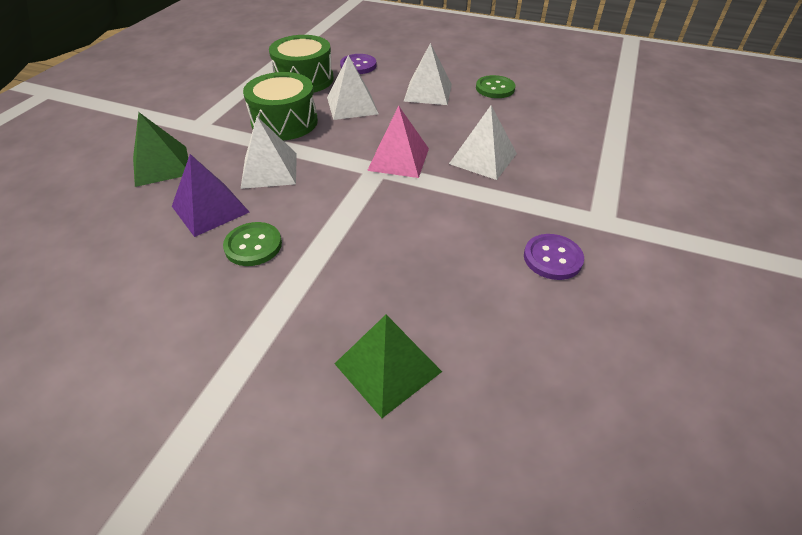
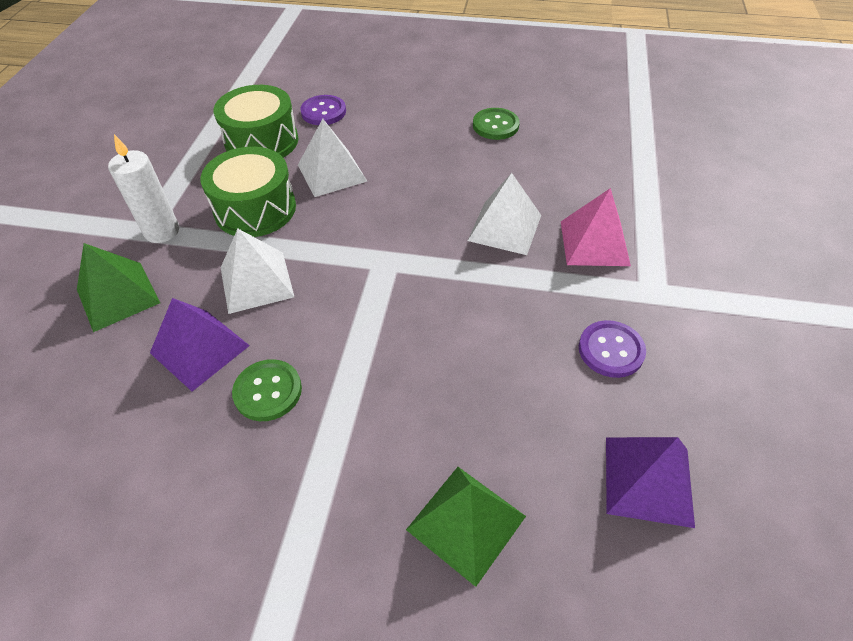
camera: 10 degrees left, 5 degrees up
(209, 128) = (162, 231): none -> white candle
(398, 159) = (407, 243): pink pyramid -> pink pyramid (594, 243)
(428, 92) = (418, 141): white pyramid -> none
(561, 362) = (648, 480): none -> purple pyramid

